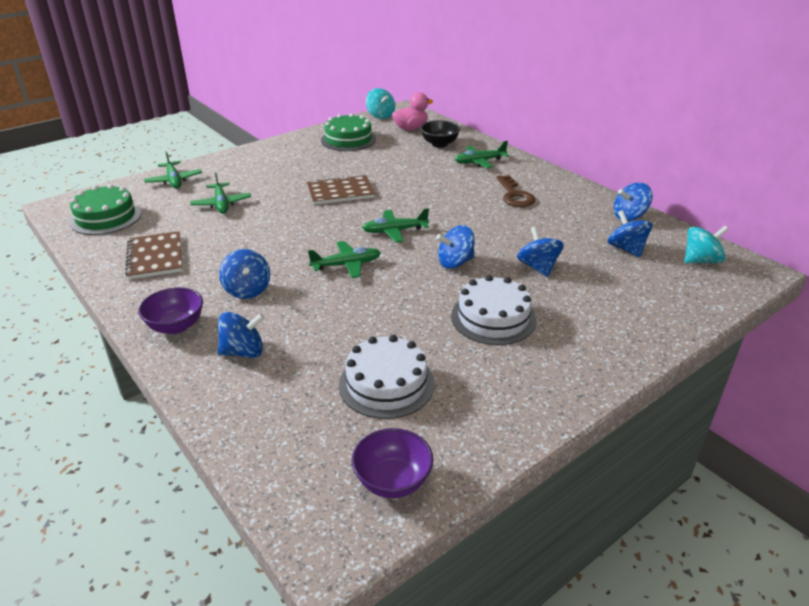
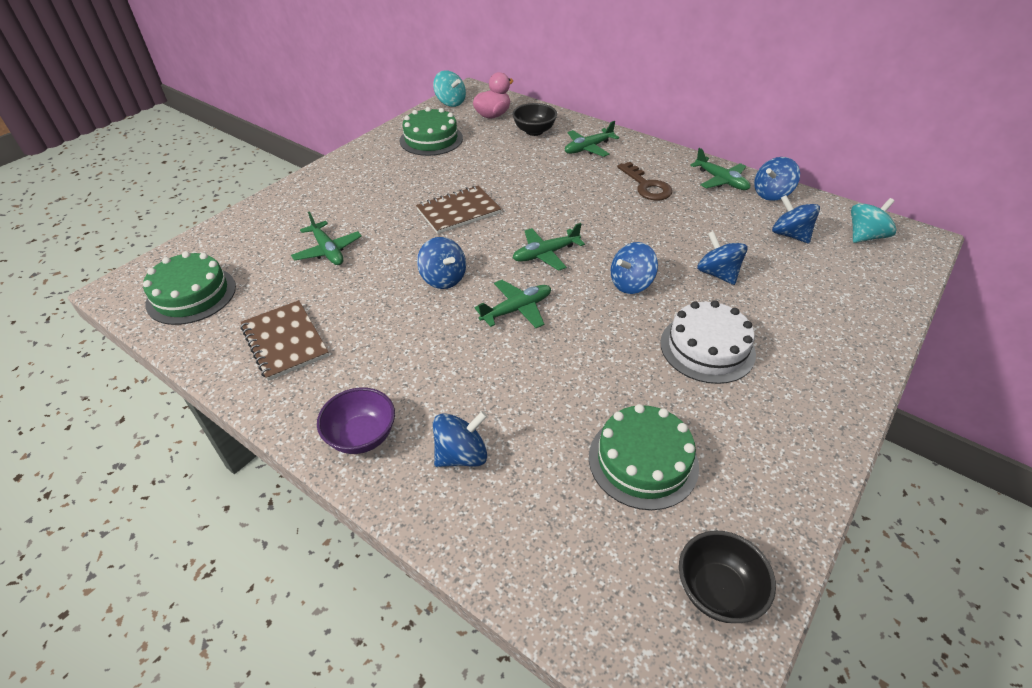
camera: 15 degrees left, 10 degrees up
(174, 180) = (252, 227): green plane -> green plane (721, 181)
(247, 290) = (421, 366): blue spinning top -> blue spinning top (443, 278)
(386, 384) = (643, 461): white cake -> green cake
(392, 481) = (717, 590): purple bowl -> black bowl

